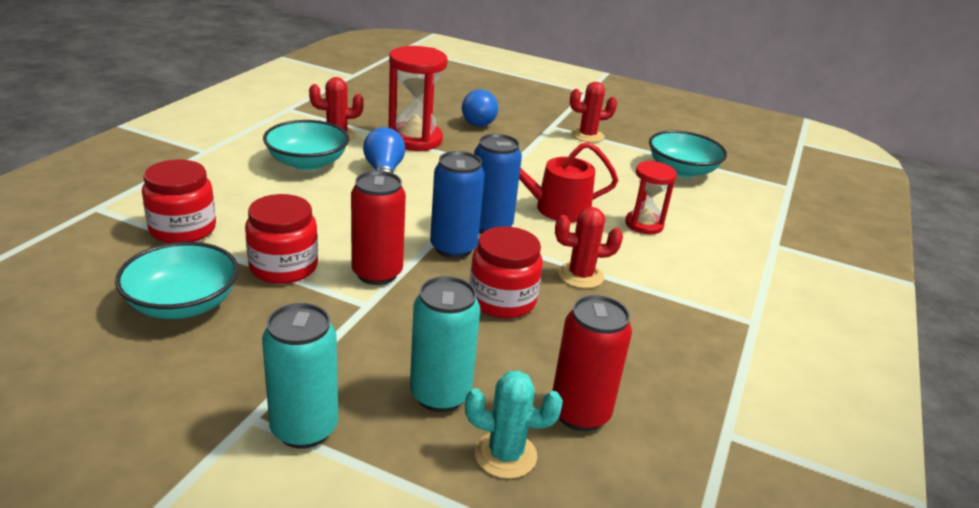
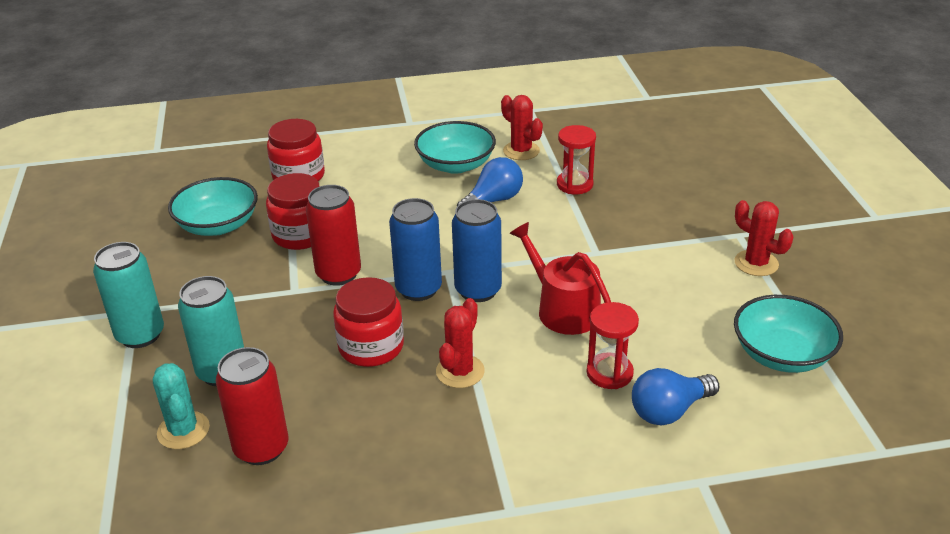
camera: 60 degrees right, 5 degrees up
(415, 139) = (574, 184): red hourglass -> red hourglass, size x0.61
(479, 121) = (672, 194): blue light bulb -> blue light bulb (669, 411)
(580, 275) = (460, 371): red cactus -> red cactus turned 60 degrees clockwise

